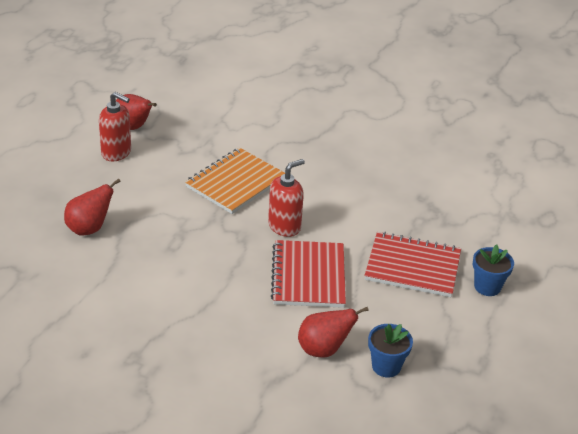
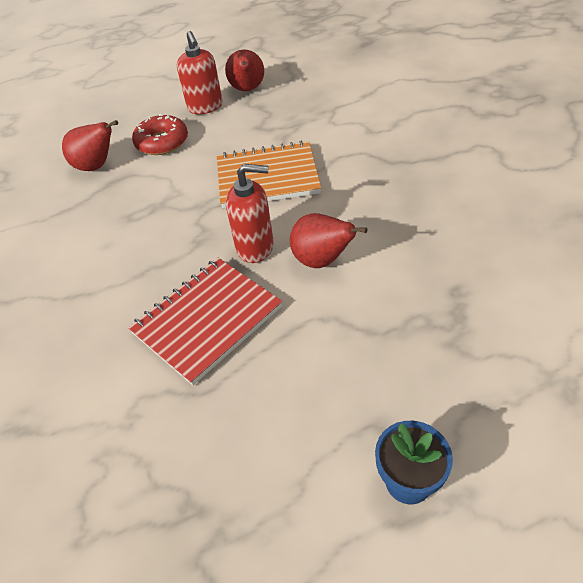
camera: 50 degrees right, 10 degrees up
(119, 191) = (162, 142): none -> red donut
(323, 349) = (107, 427): red pear -> red pear (322, 260)
(386, 366) = (139, 506): blue flower pot -> none
(412, 267) = (337, 381): red notebook -> none

